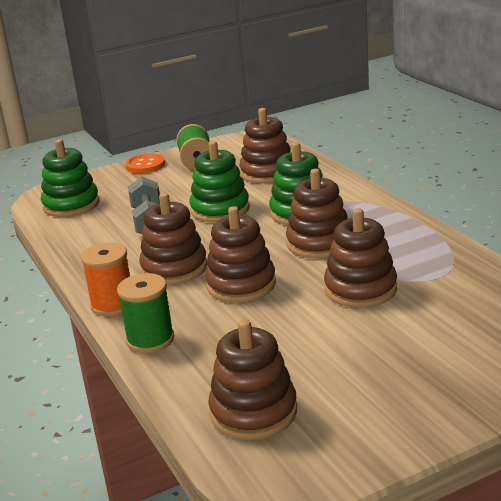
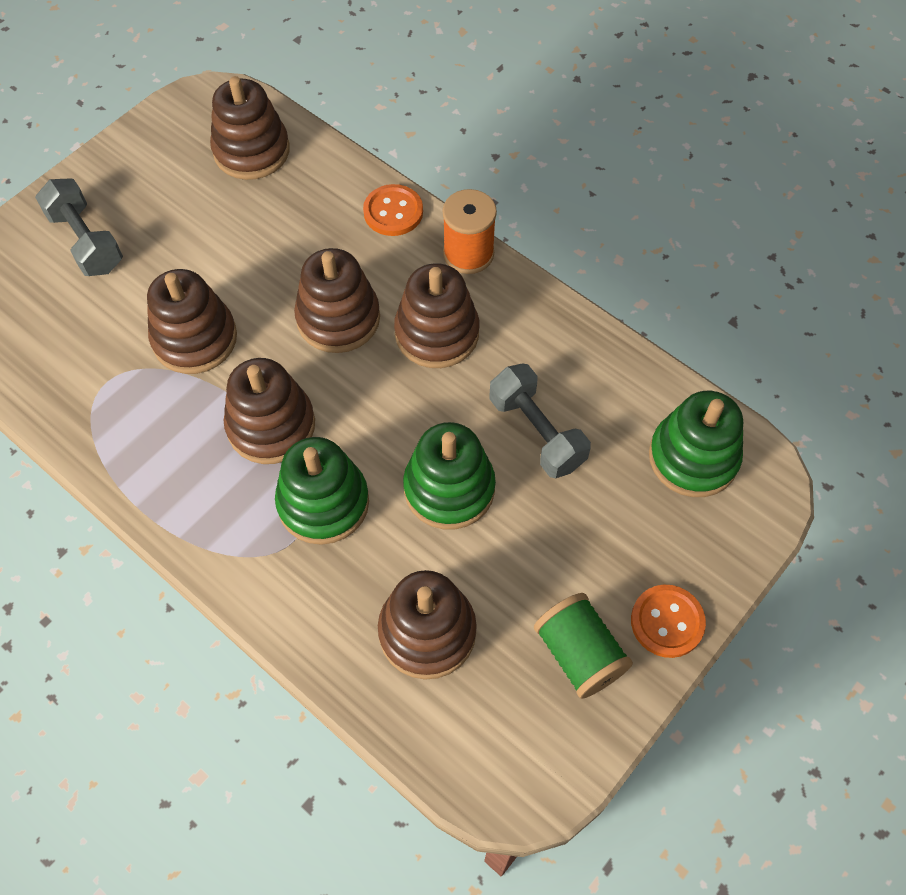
camera: 155 degrees right, 35 degrees up
(150, 340) = (393, 212): green spool -> orange button
(449, 364) = (86, 241): none -> grey dumbbell

